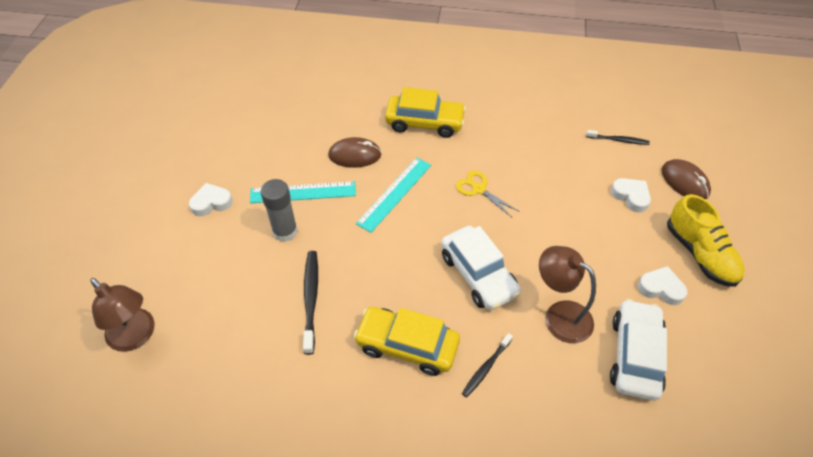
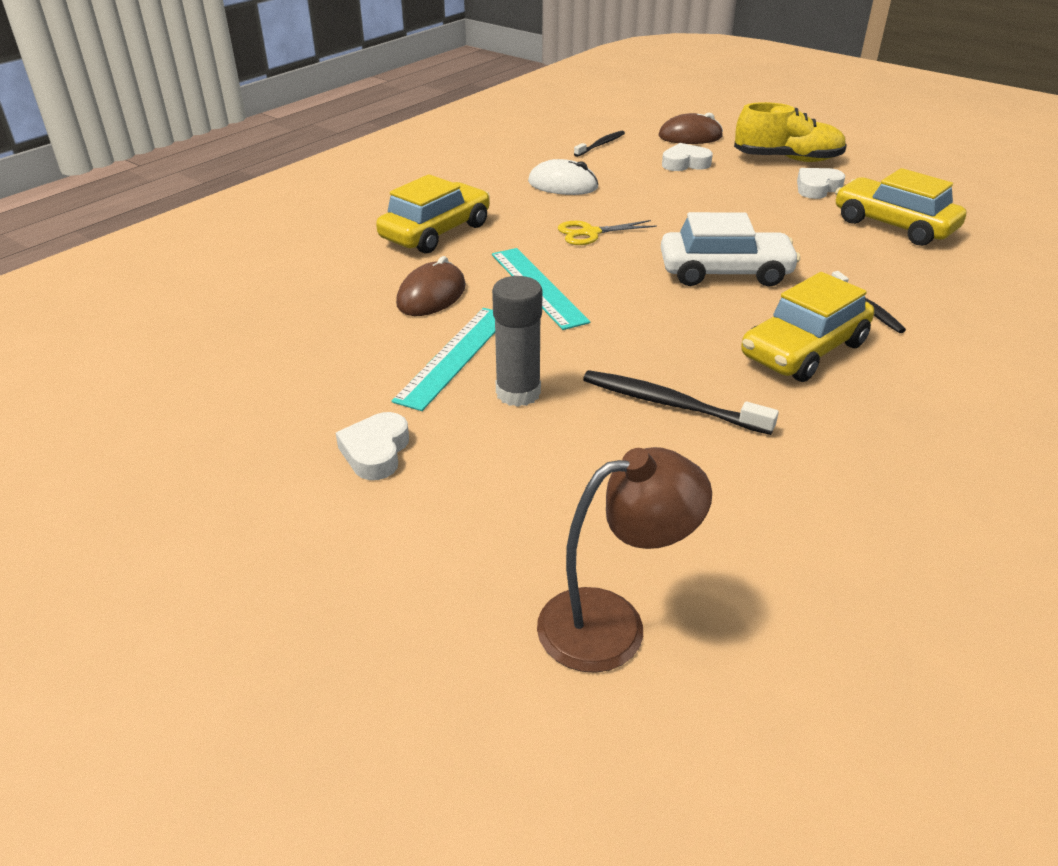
camera: 60 degrees left, 15 degrees down
(535, 148) = (563, 185): none -> white mouse
(559, 315) = (818, 245): brown lamp -> none
(634, 355) = (893, 225): white car -> yellow car

